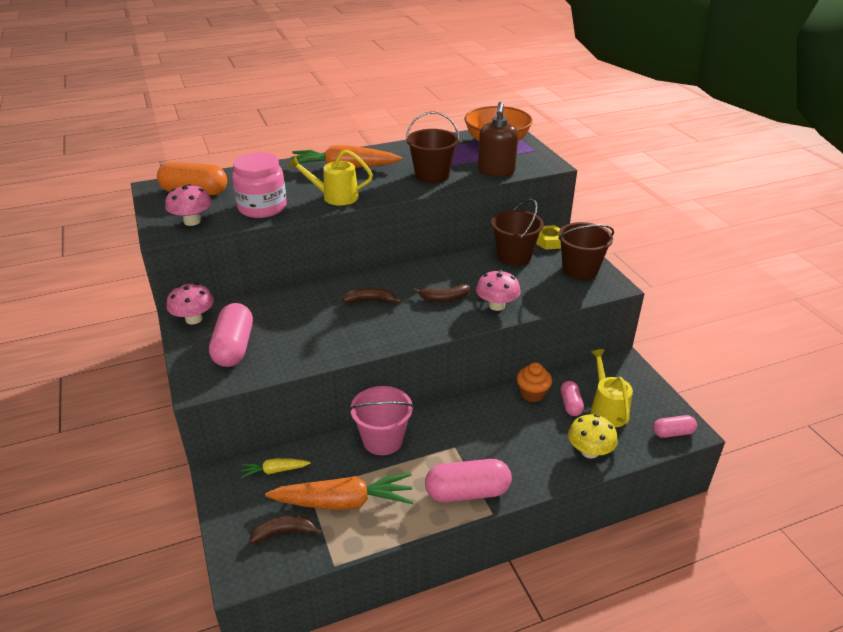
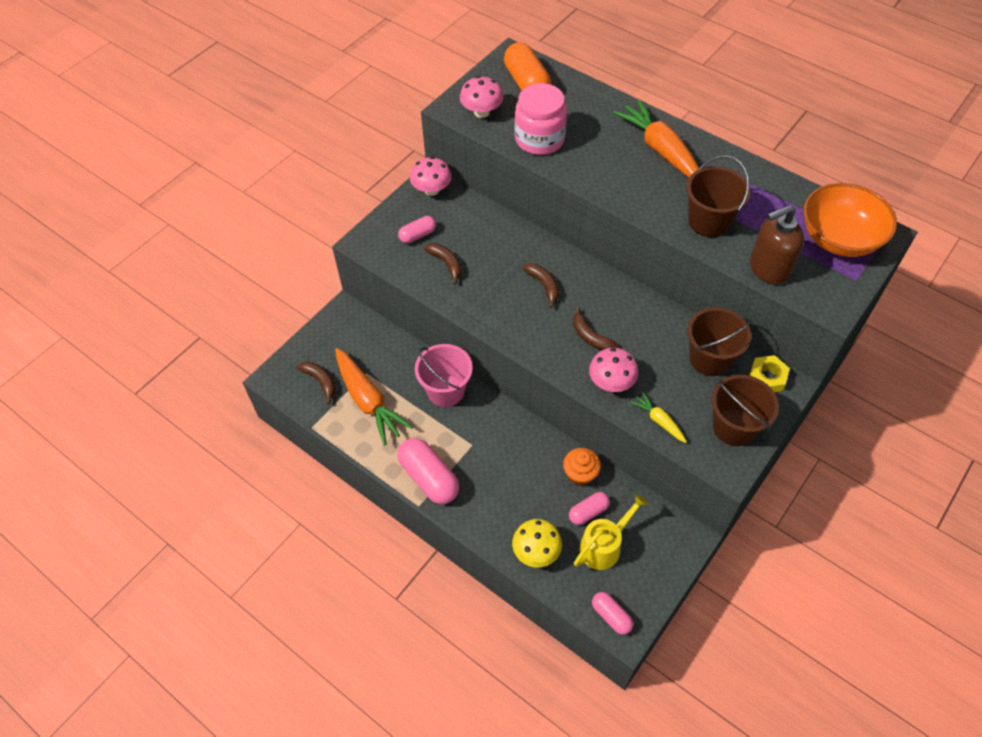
camera: 60 degrees right, 20 degrees up
(234, 347) = (417, 235): pink capsule -> pink capsule, size x0.56
(275, 471) = (370, 340): yellow carrot -> yellow carrot (659, 420)
(287, 343) = (446, 264): none -> brown banana
(335, 197) = (600, 174): yellow watering can -> none

